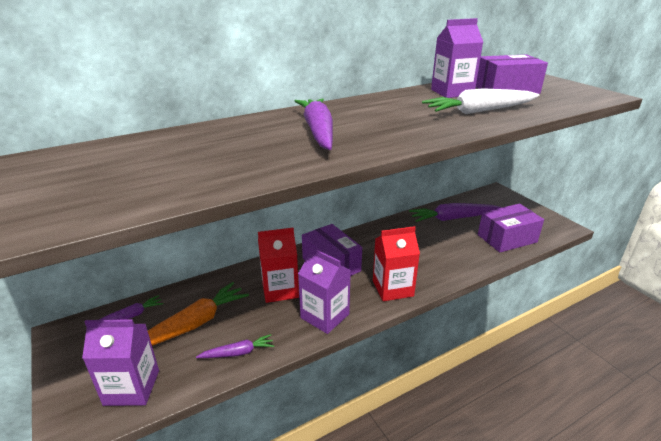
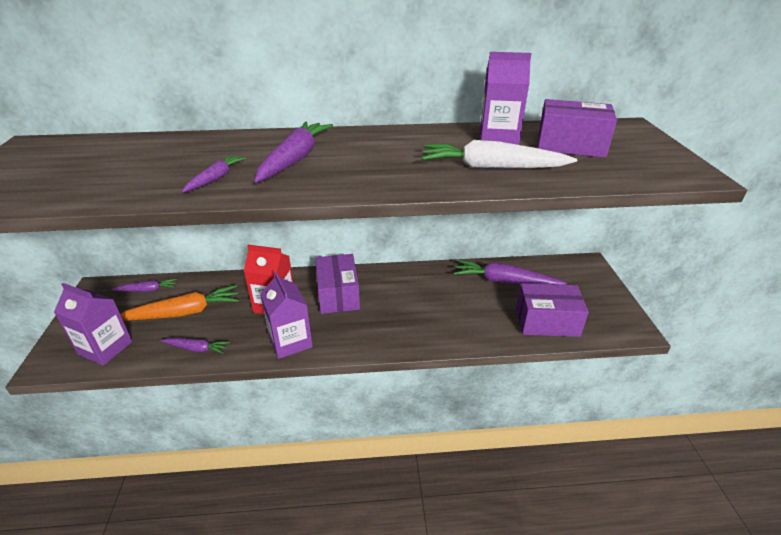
camera: 25 degrees right, 5 degrees up
(269, 158) = (216, 178): none -> purple carrot
(392, 288) = (374, 336): red carton -> none

